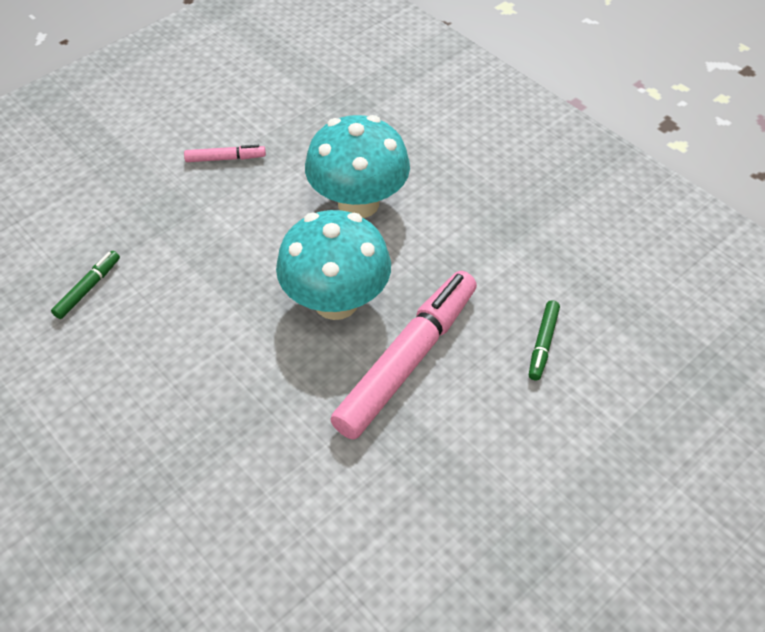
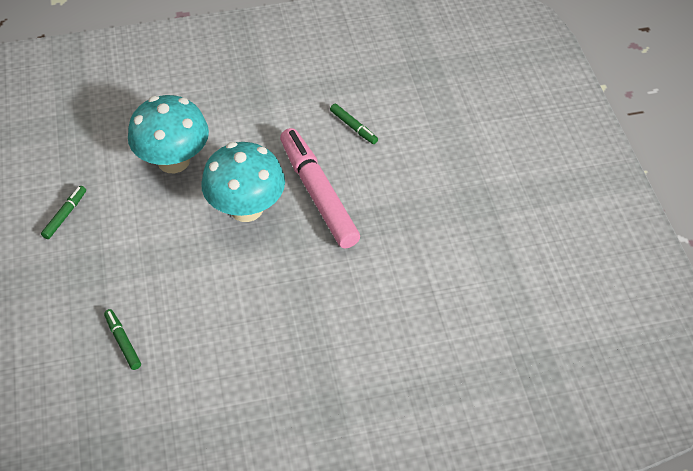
camera: 60 degrees left, 0 degrees up
(225, 158) = (65, 215): pink marker -> green marker

